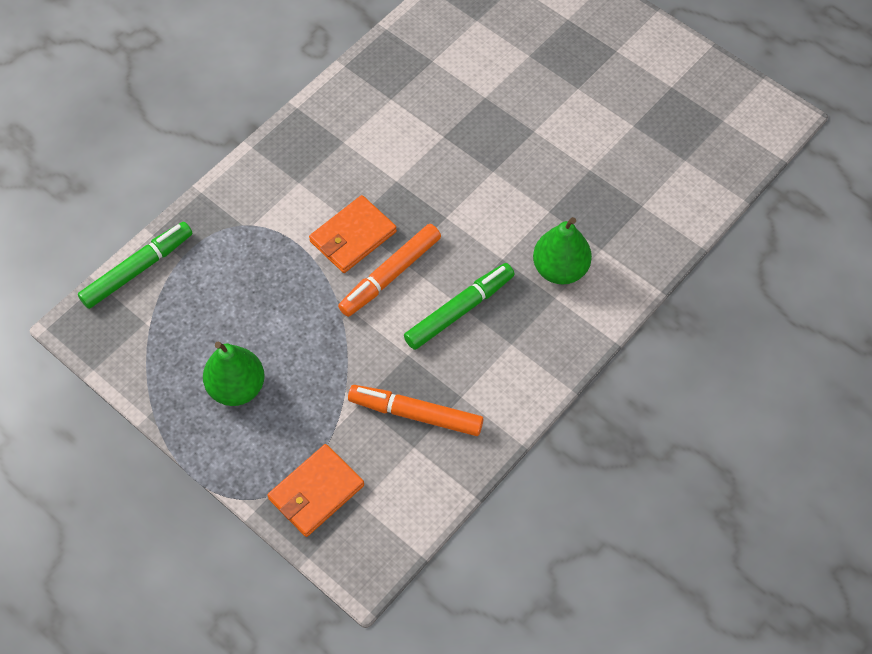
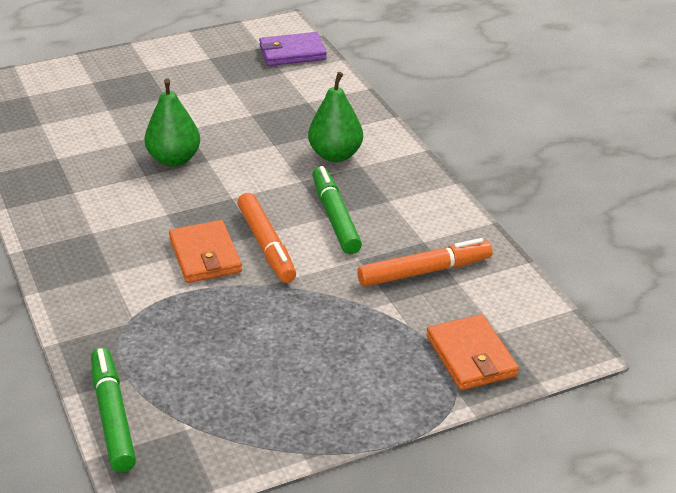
camera: 65 degrees left, 25 degrees down
(237, 387) = (317, 379): green pear -> green pear (174, 159)
(415, 414) = (425, 271): orange marker -> orange marker turned 150 degrees counterclockwise
(728, 151) = (292, 53): none -> purple wallet

